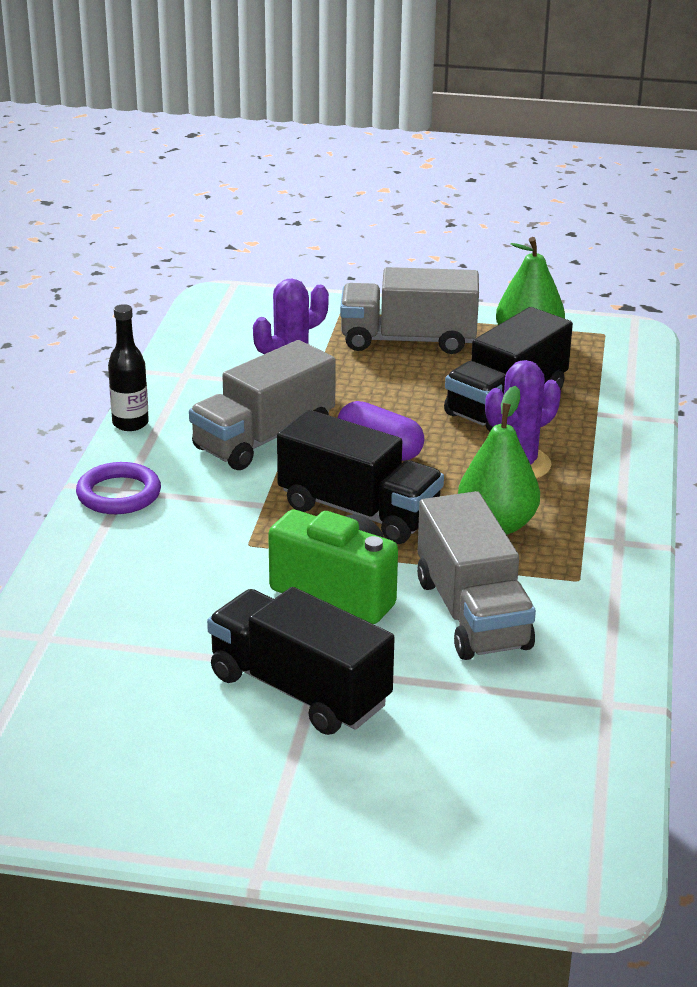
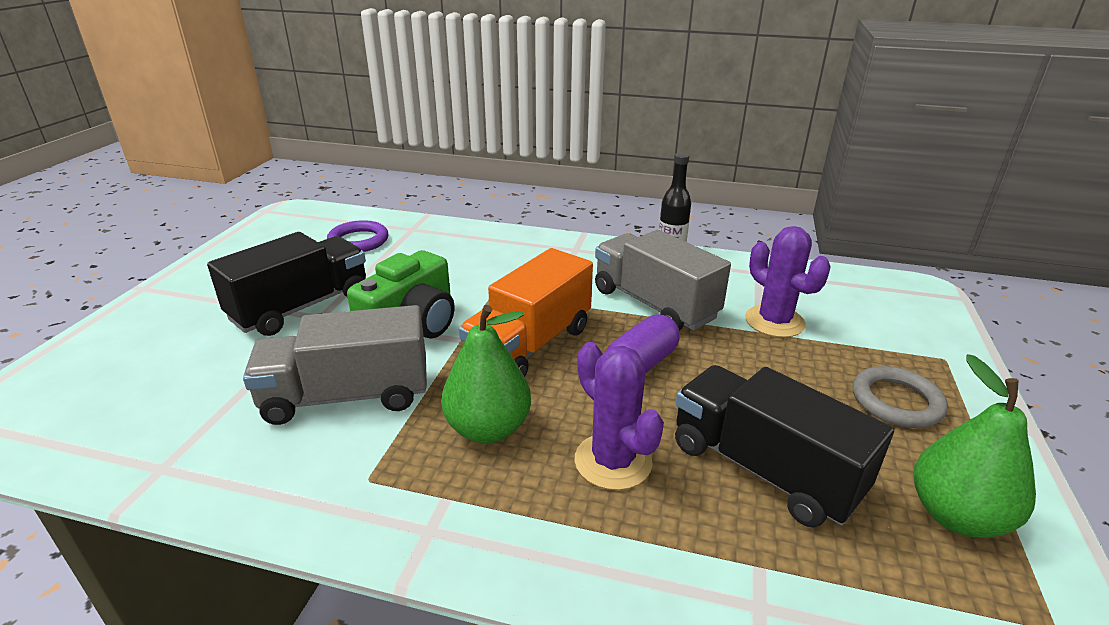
camera: 95 degrees right, 0 degrees up
(119, 494) = (569, 247): purple ring -> purple ring (358, 241)
(359, 511) = (529, 345): black truck -> orange truck
(408, 340) = (896, 401): grey truck -> grey ring

